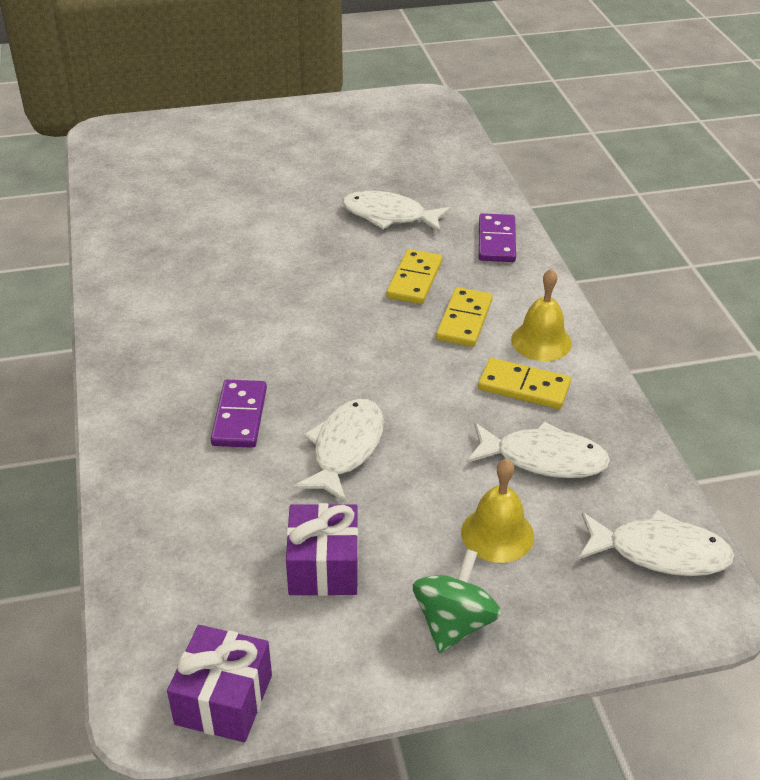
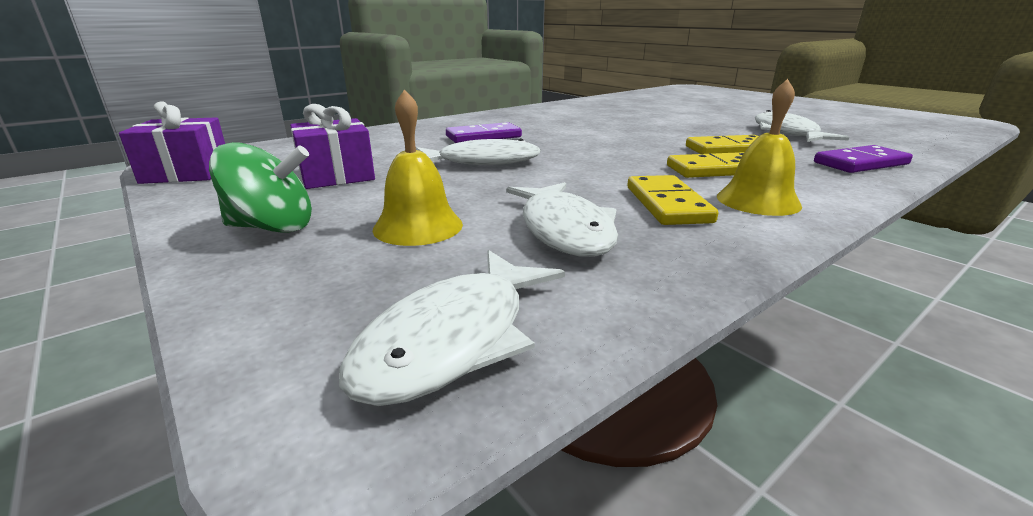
camera: 65 degrees right, 15 degrees down
(660, 552) = (454, 338): white fish -> white fish turned 45 degrees clockwise

